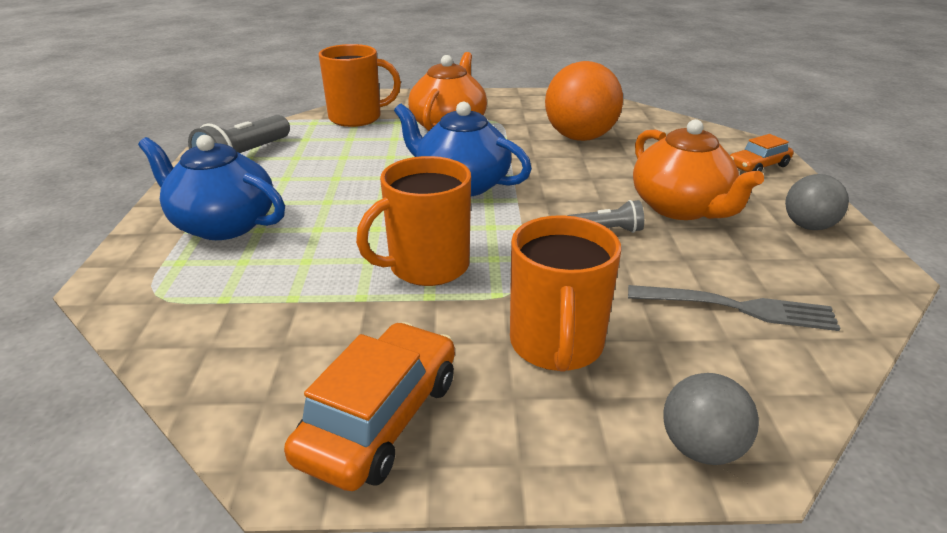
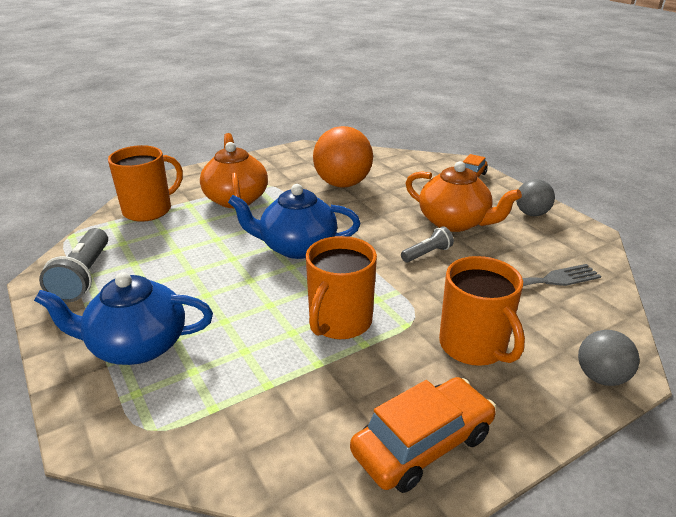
camera: 30 degrees left, 0 degrees up
(380, 419) = (423, 444): orange car -> orange car turned 60 degrees clockwise

